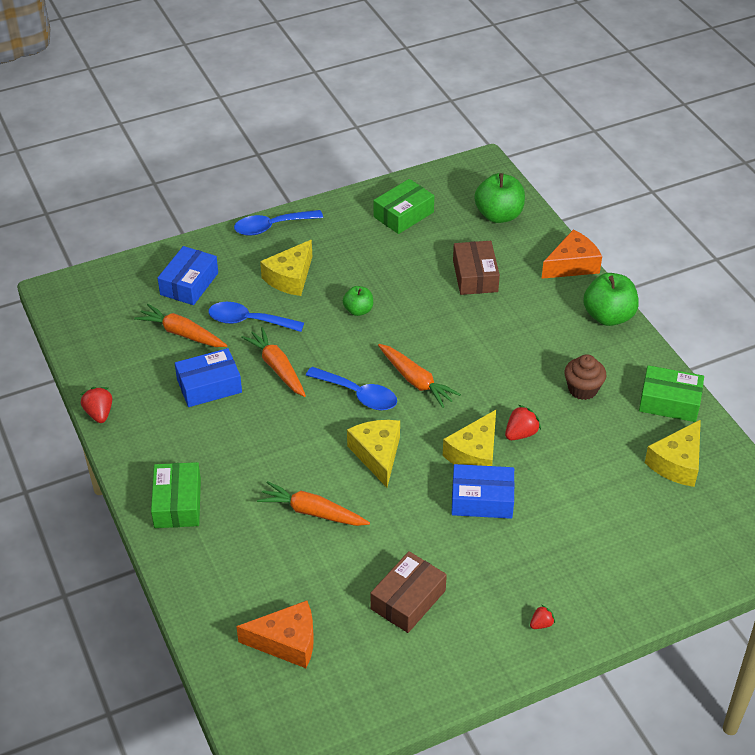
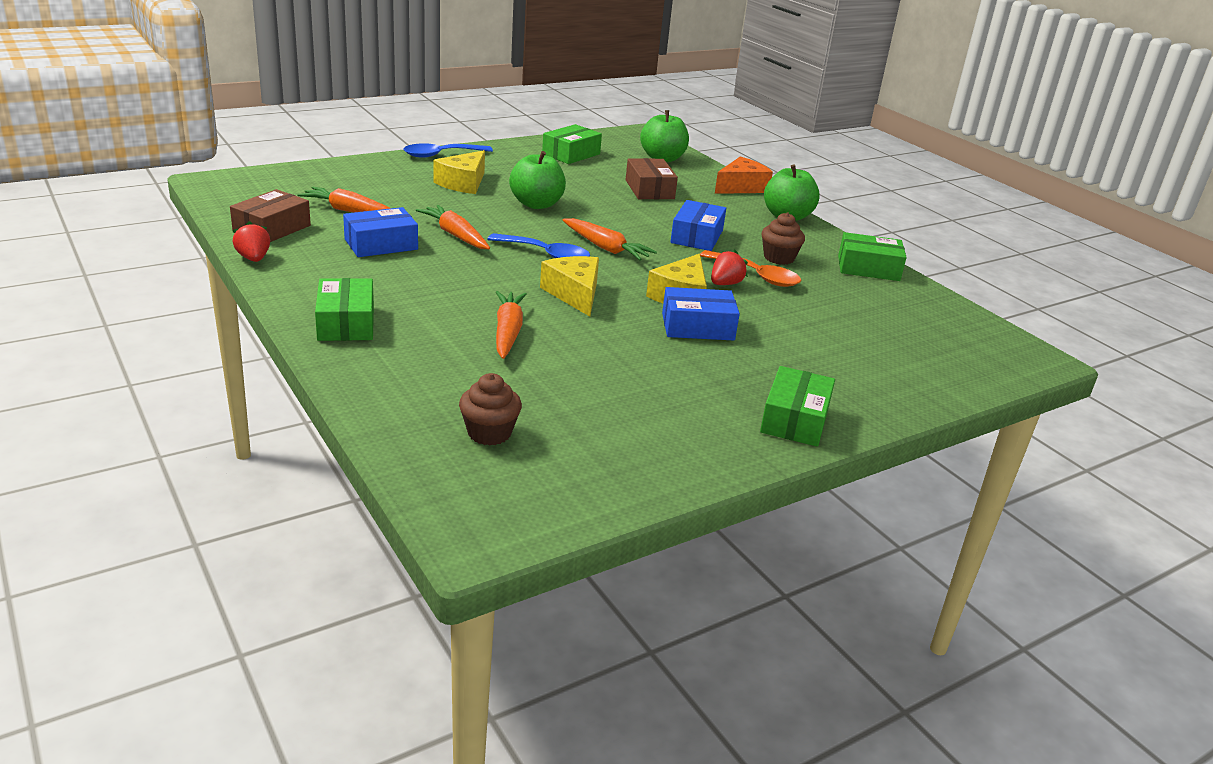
camera: 10 degrees left, 15 degrees down
(189, 284) = (357, 182): blue box -> blue box (696, 236)
(248, 321) = (421, 206): blue spoon -> none
(286, 642) = (489, 433): orange cheese -> brown cupcake
(312, 512) = (508, 332): orange carrot -> orange carrot turned 75 degrees clockwise
(358, 310) = (536, 204): green apple -> green apple, size x1.75
(408, 600) = (633, 399): brown box -> brown box (272, 228)
(541, 624) = (794, 419): red strawberry -> green box
(554, 419) = (756, 276): none -> orange spoon
(677, 463) = (894, 306): yellow cheese -> none

